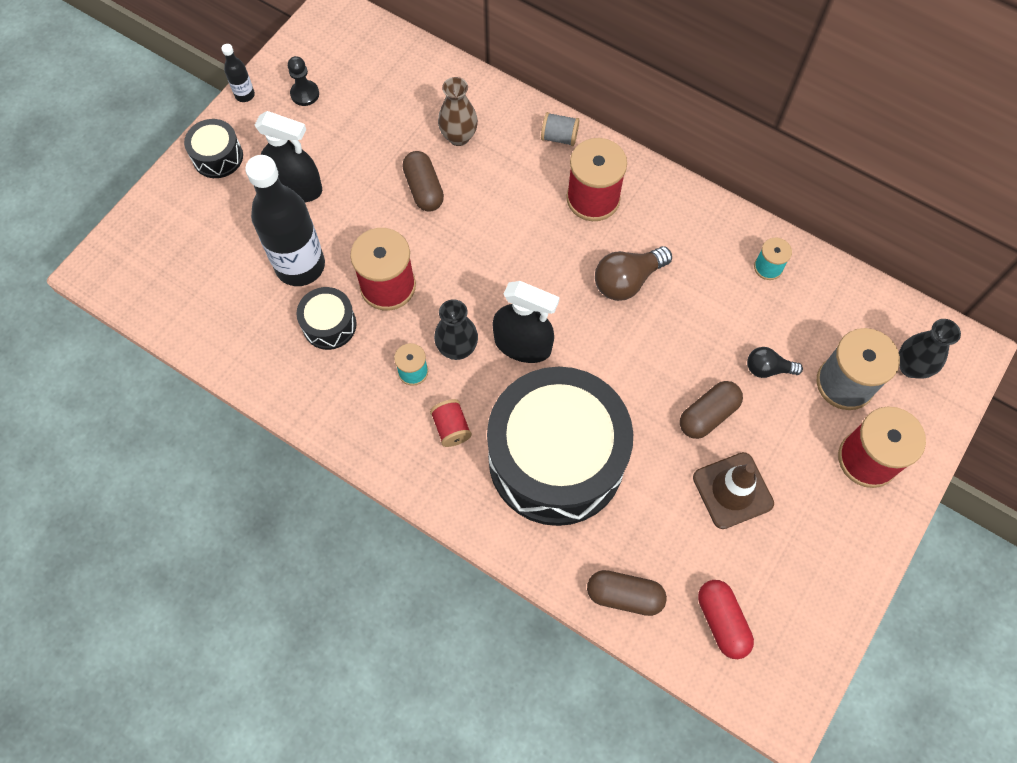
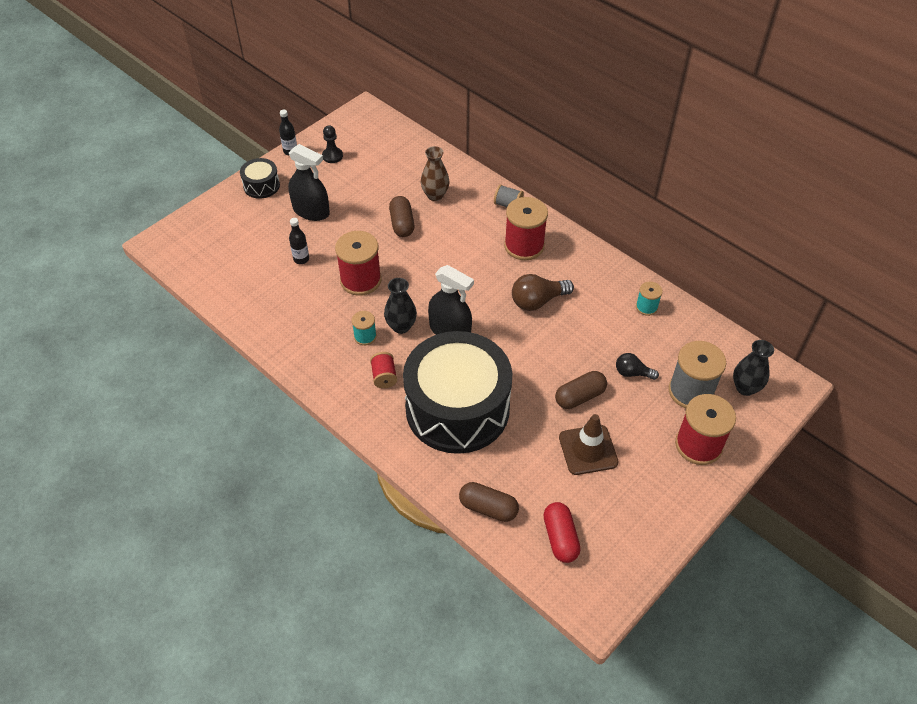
camera: 10 degrees right, 15 degrees down
(300, 266) = (301, 259): black bottle -> black bottle, size x0.43
(329, 325) = (312, 298): black drum -> none

